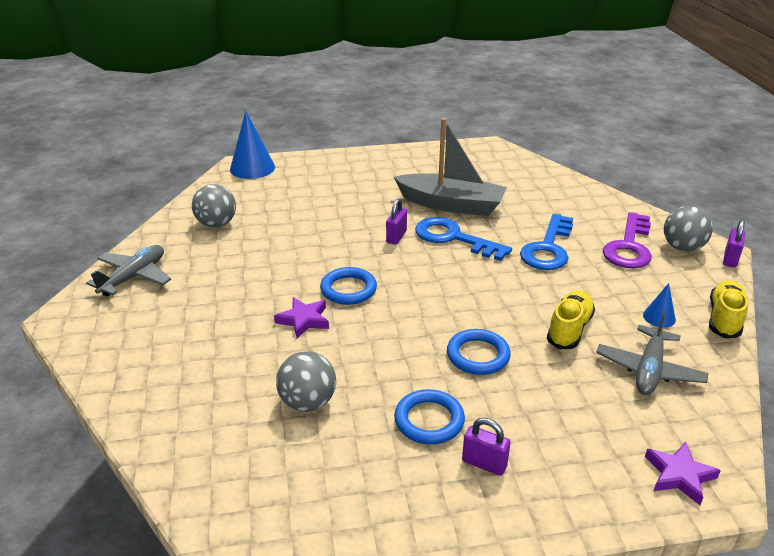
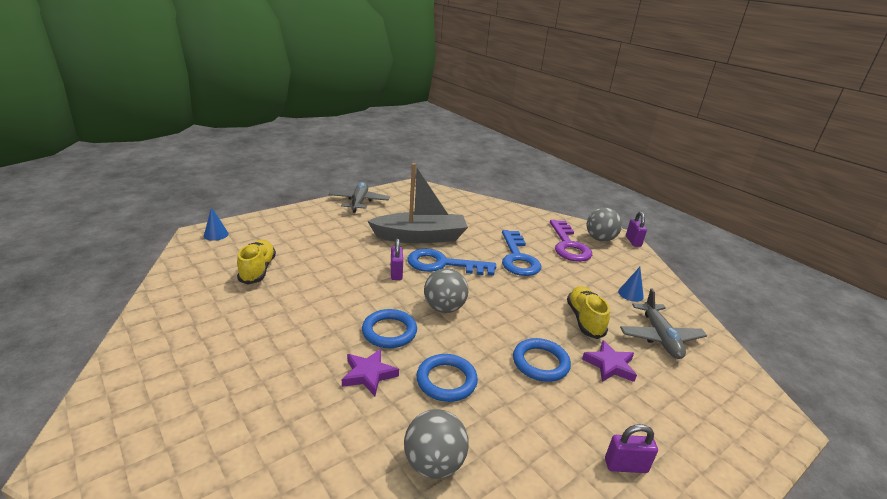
camera: 30 degrees left, 5 degrees down
(134, 277) = (144, 379): grey plane -> grey plane (359, 202)
(216, 224) = (211, 297): grey ball -> grey ball (444, 308)
(252, 168) = (216, 234): blue cone -> blue cone, size x0.51
(429, 420) = (552, 440): blue ring -> blue ring (446, 381)
(679, 475) = (751, 418): purple star -> purple star (609, 365)
(724, 319) = (667, 285): yellow shoe -> yellow shoe (257, 270)

